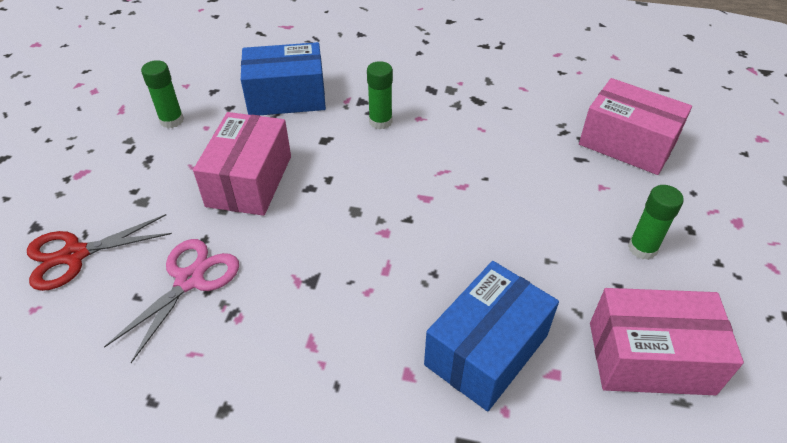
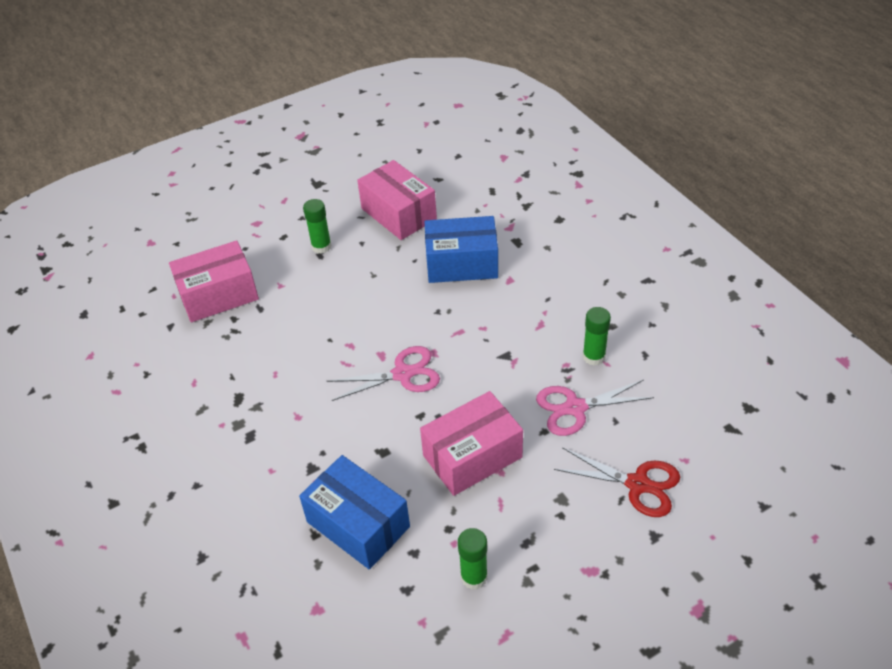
camera: 130 degrees left, 0 degrees up
(380, 121) = (326, 435): green glue stick -> green glue stick (593, 356)
(385, 196) = (402, 374): none -> pink scissors
(627, 144) = (218, 295): pink box -> pink box turned 75 degrees clockwise

